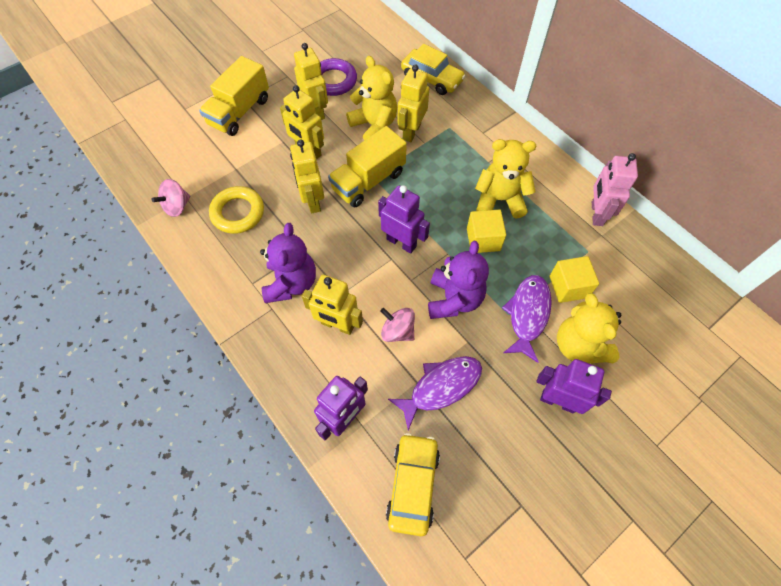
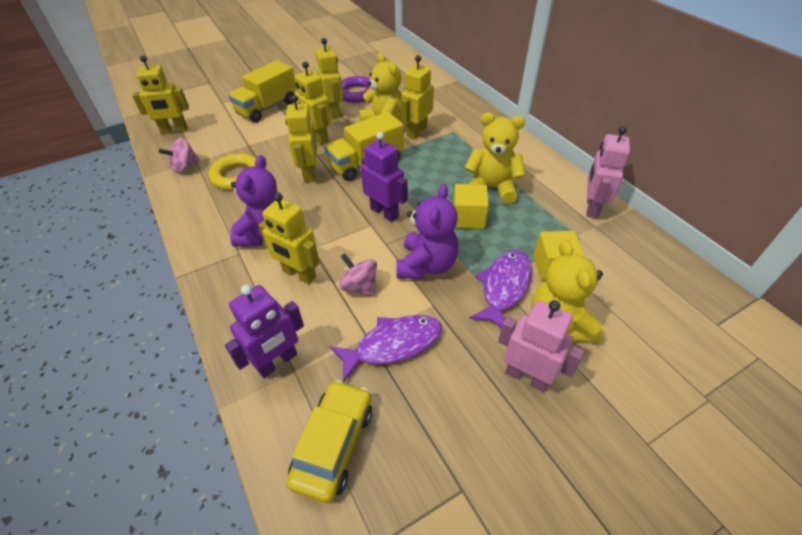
camera: 10 degrees right, 15 degrees down
(146, 157) = (174, 131): none -> yellow robot
(432, 78) = (445, 97): yellow car -> none
(558, 401) = (526, 376): purple robot -> pink robot

